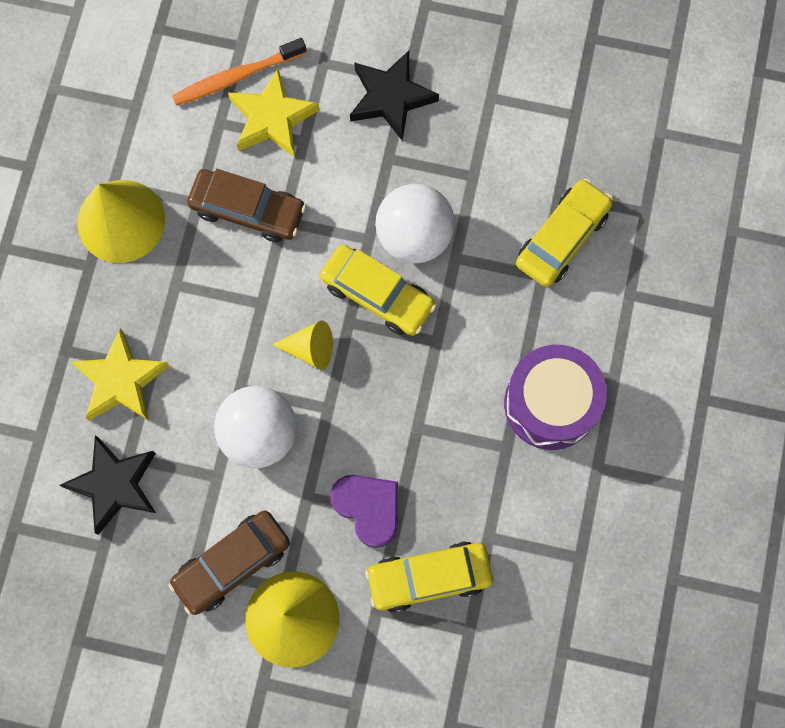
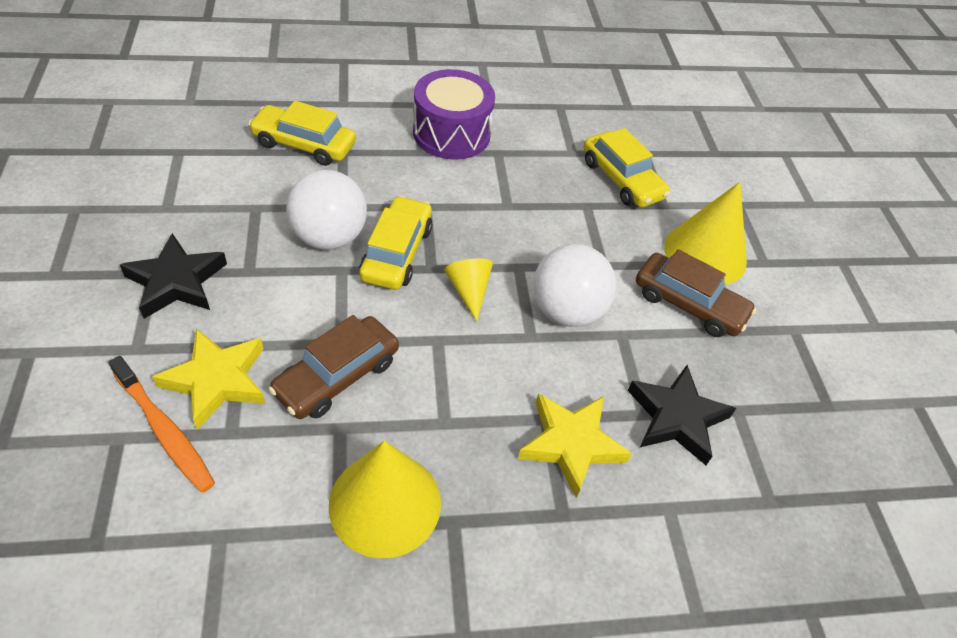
camera: 115 degrees left, 25 degrees down
(248, 210) = (337, 376): brown car -> brown car turned 135 degrees counterclockwise
(368, 508) = (590, 224): purple heart -> none

